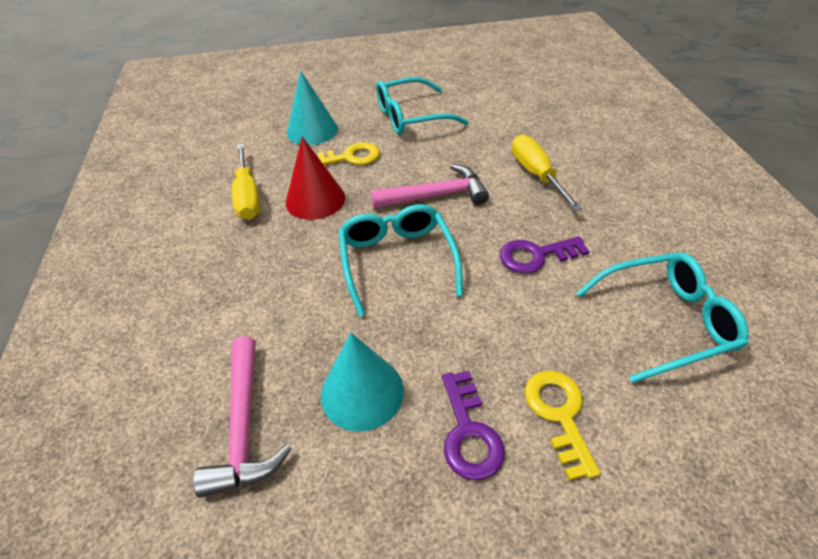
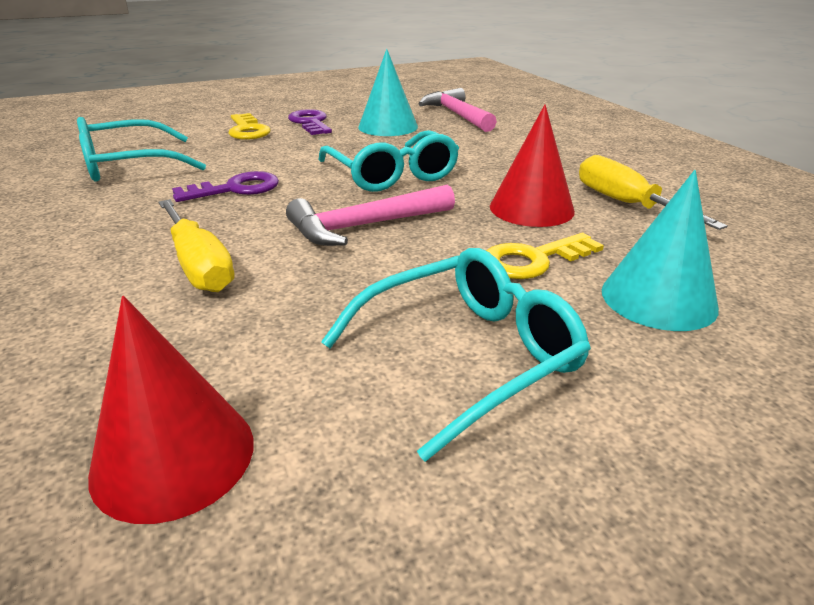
camera: 165 degrees right, 15 degrees down
(515, 99) = (173, 456): none -> red cone

